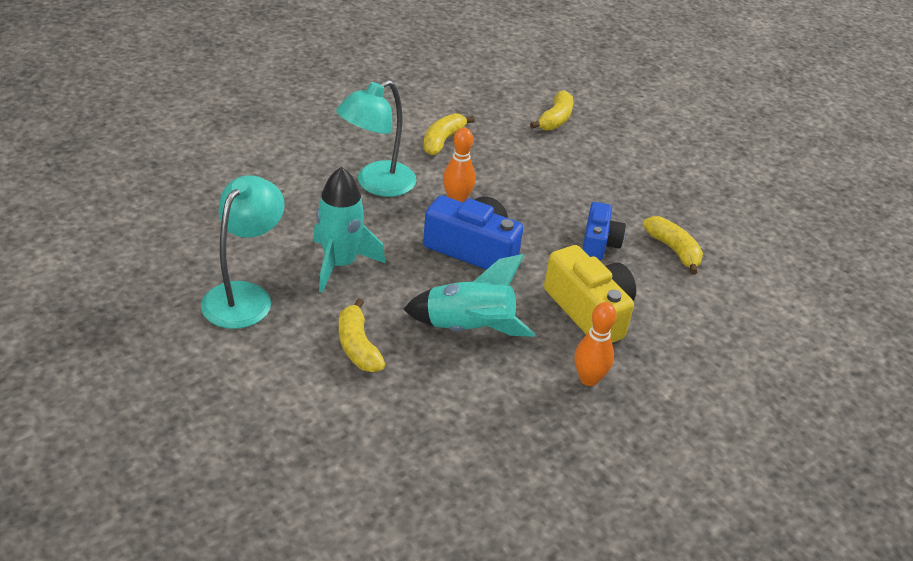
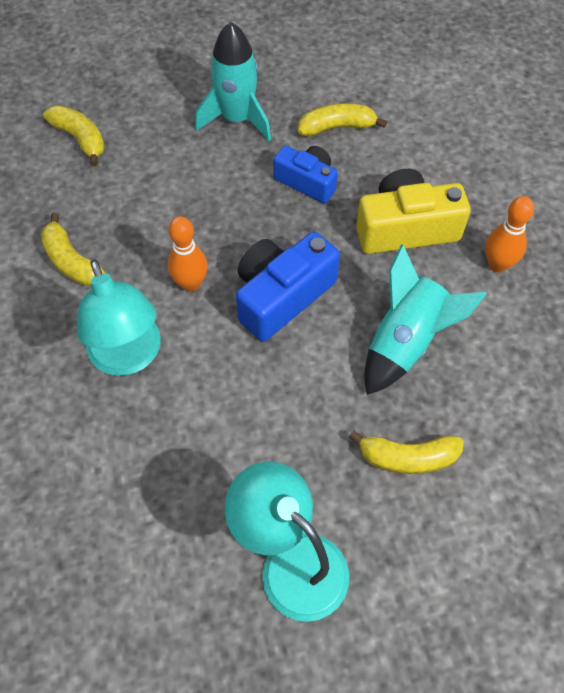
camera: 65 degrees left, 20 degrees up
(340, 264) = (265, 438): turquoise rocket -> turquoise rocket (237, 119)

